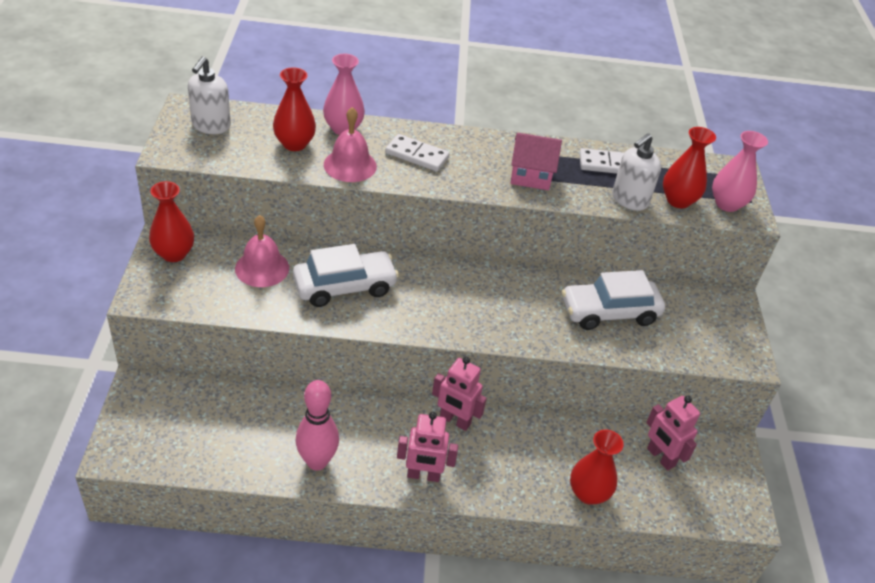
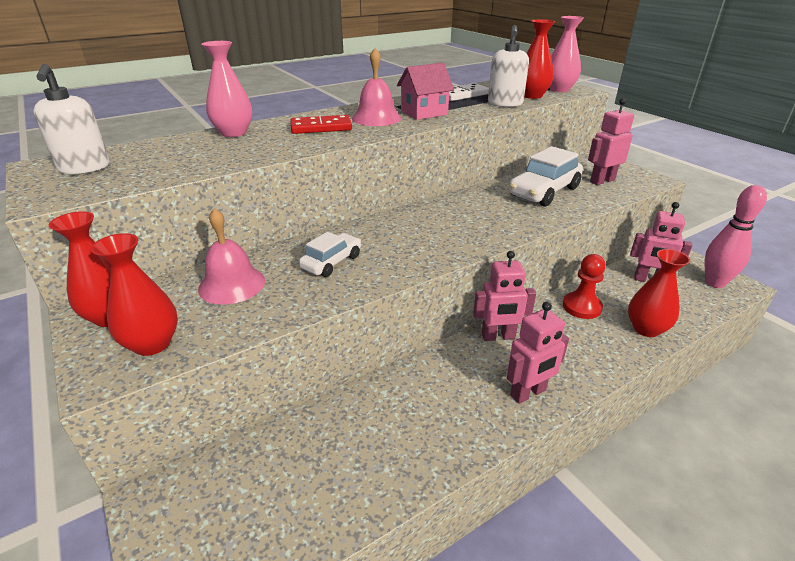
camera: 30 degrees left, 10 degrees down
(294, 144) = (196, 153): red vase -> red vase (152, 344)
(317, 461) = (428, 444): pink bowling pin -> pink bowling pin (714, 283)
(344, 286) = (331, 262): white car -> white car, size x0.60
(350, 165) = (269, 148): pink bell -> pink bell (376, 118)
(417, 155) = (321, 128): white domino -> red domino
(559, 441) = (581, 307): none -> red pawn
(689, 332) = (602, 181): none -> pink robot

